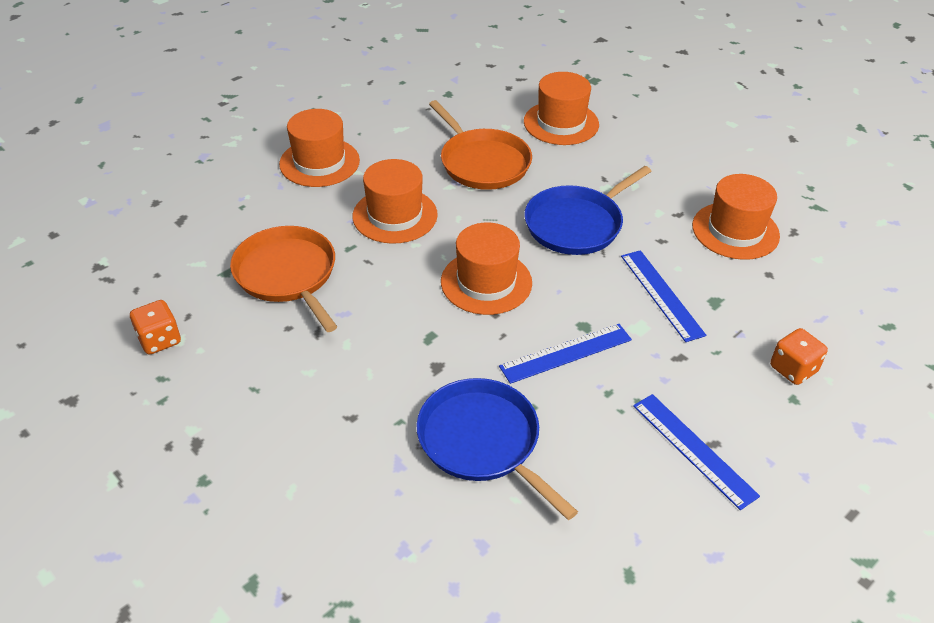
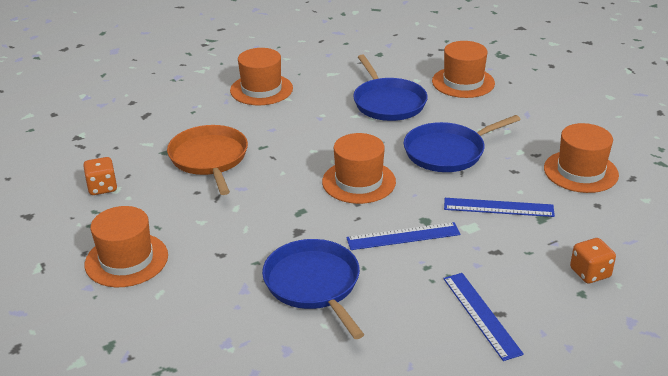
camera: 15 degrees right, 10 degrees down
(395, 215) = (305, 130): orange hat -> orange hat (126, 260)
(482, 162) = (388, 102): orange pan -> blue pan
(661, 294) = (498, 207): blue ruler -> blue ruler turned 75 degrees counterclockwise

